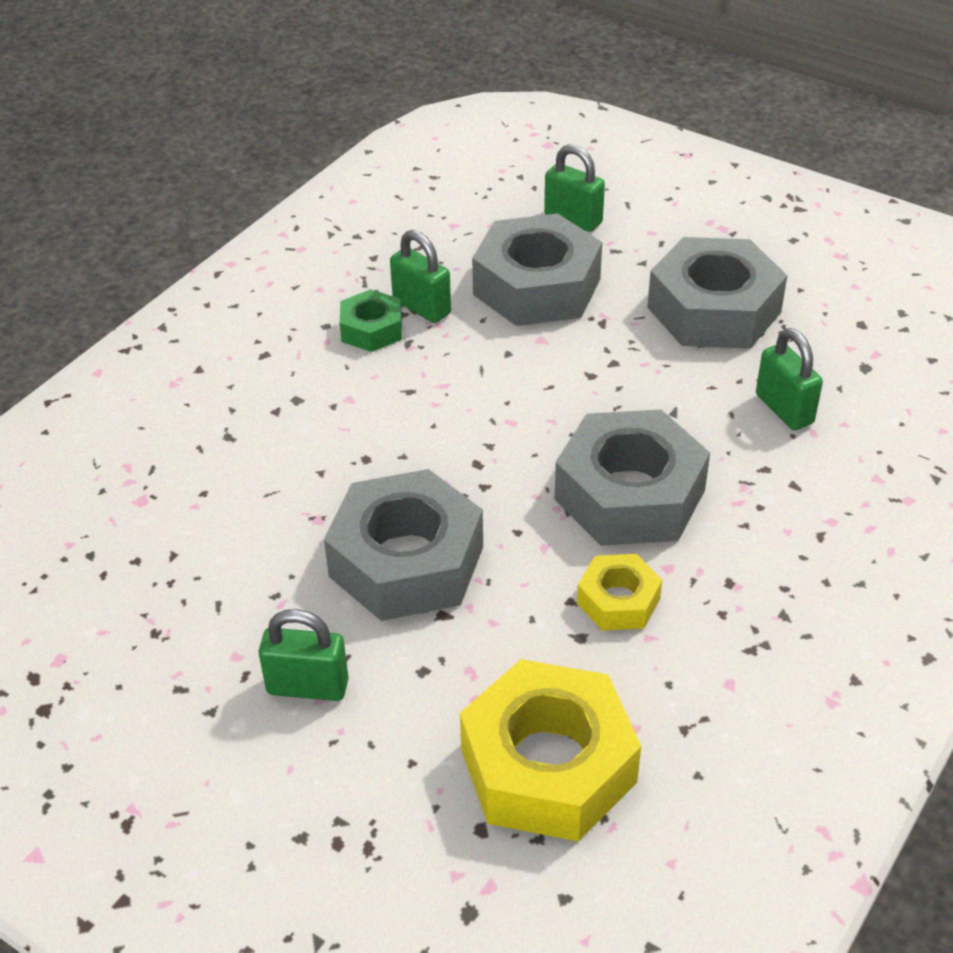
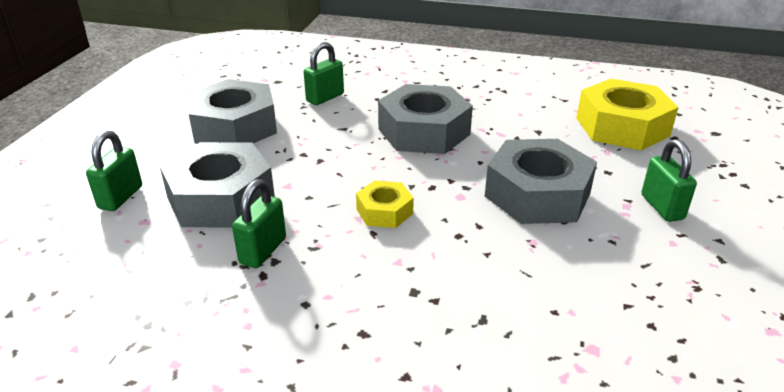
camera: 110 degrees left, 10 degrees down
(371, 329) = (303, 272): green nut -> none
(618, 601) = (505, 124): yellow nut -> yellow nut (384, 211)

